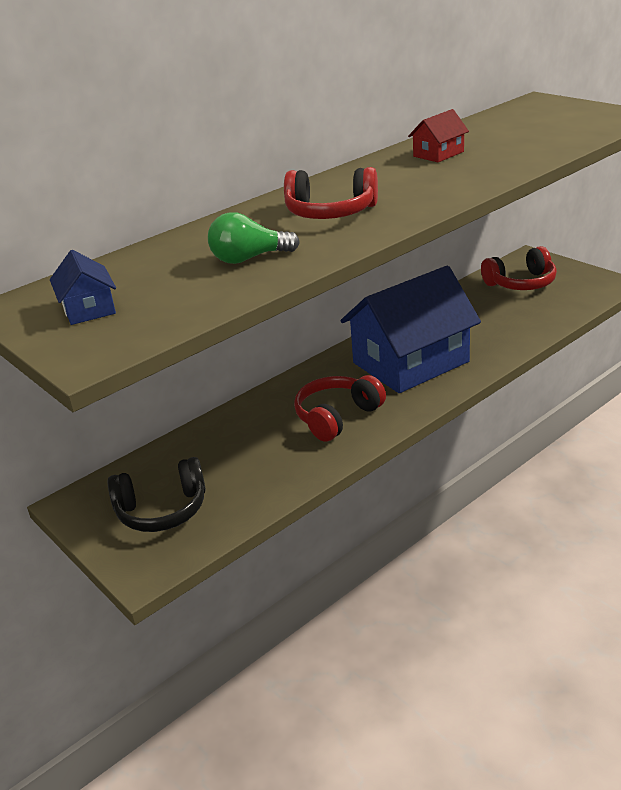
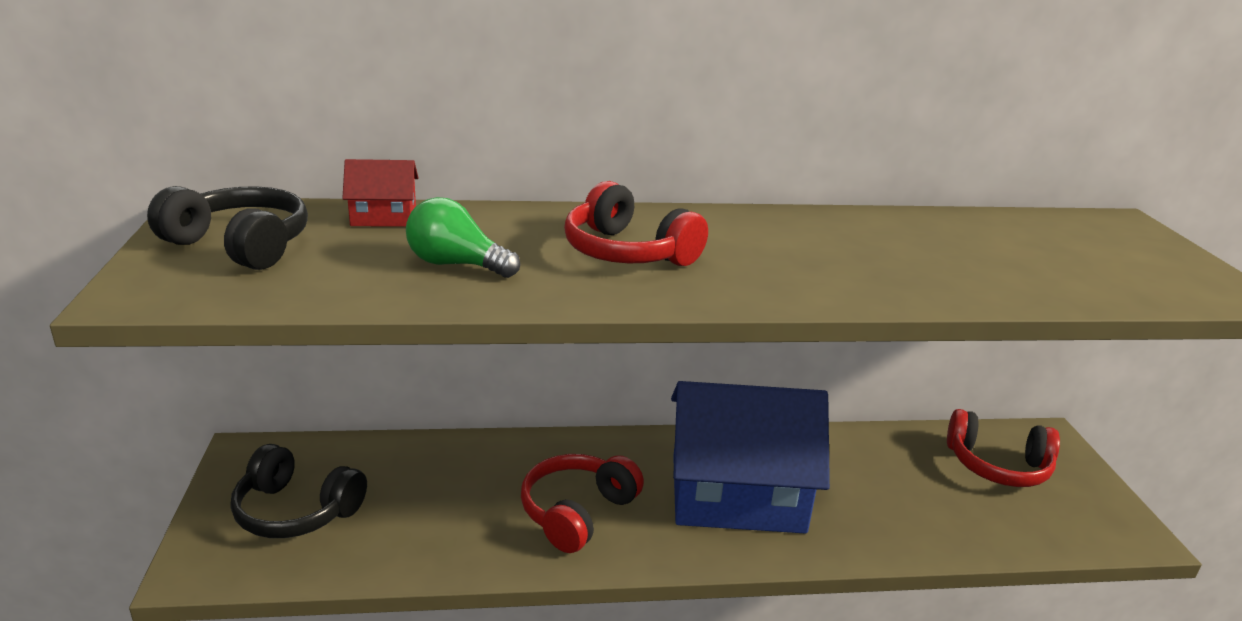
camera: 30 degrees right, 5 degrees down
(88, 308) = (240, 245): blue house -> black headphones
(337, 417) = (577, 512): red headphones -> red headphones turned 45 degrees counterclockwise
(438, 154) = (872, 237): red house -> red house (383, 217)

